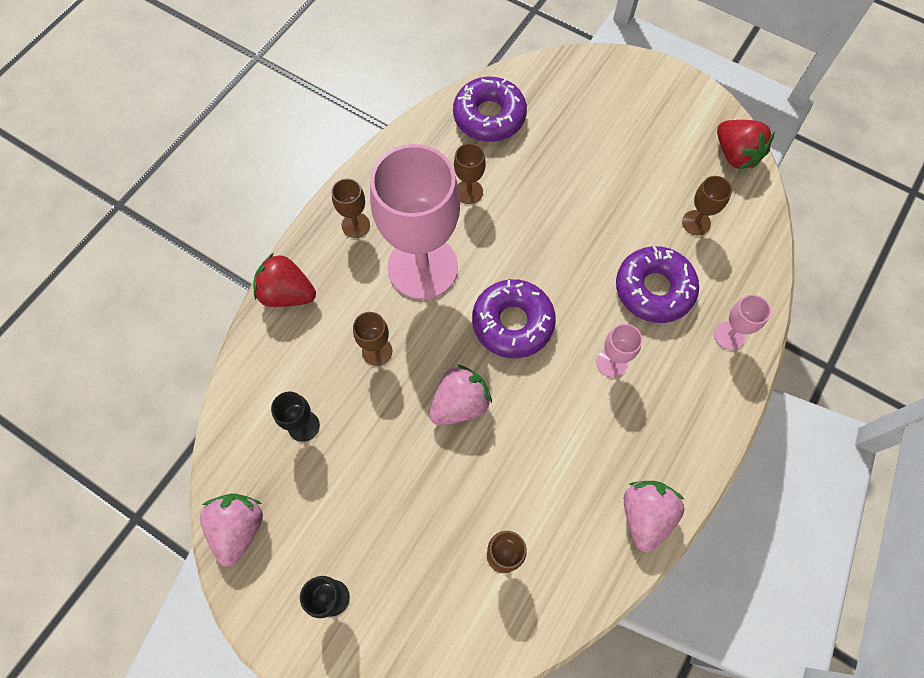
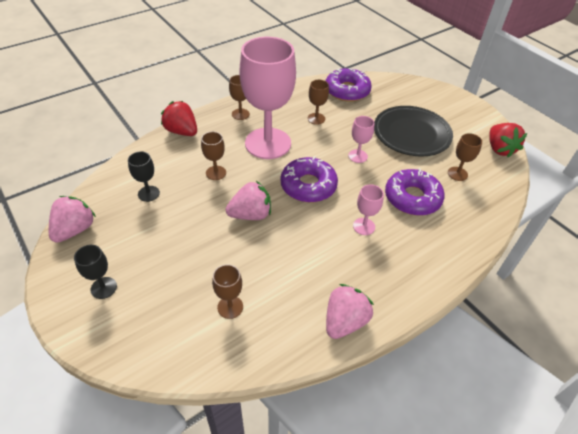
camera: 20 degrees right, 20 degrees down
(612, 171) = (411, 134): none -> black plate
(729, 335) = (456, 238): pink goblet -> pink goblet (357, 156)

